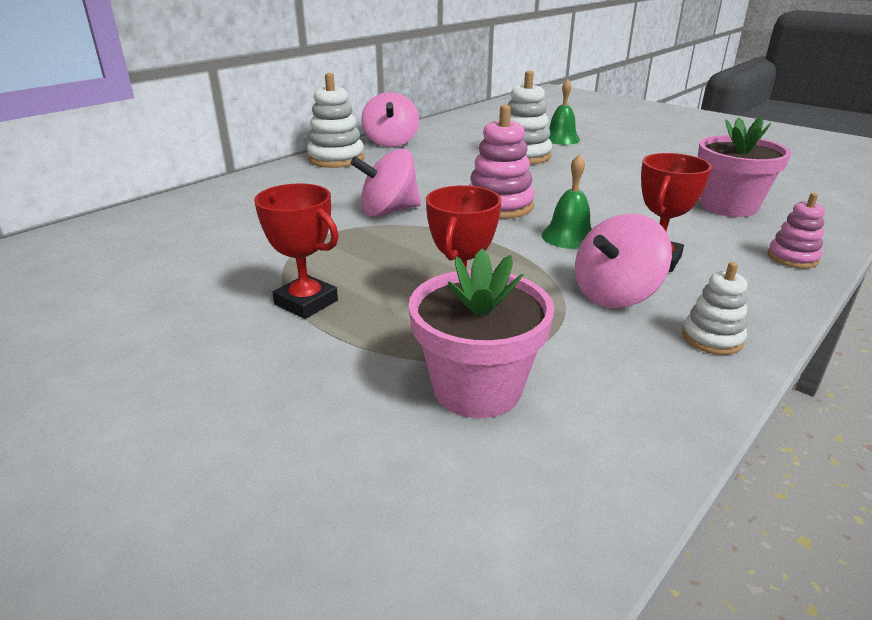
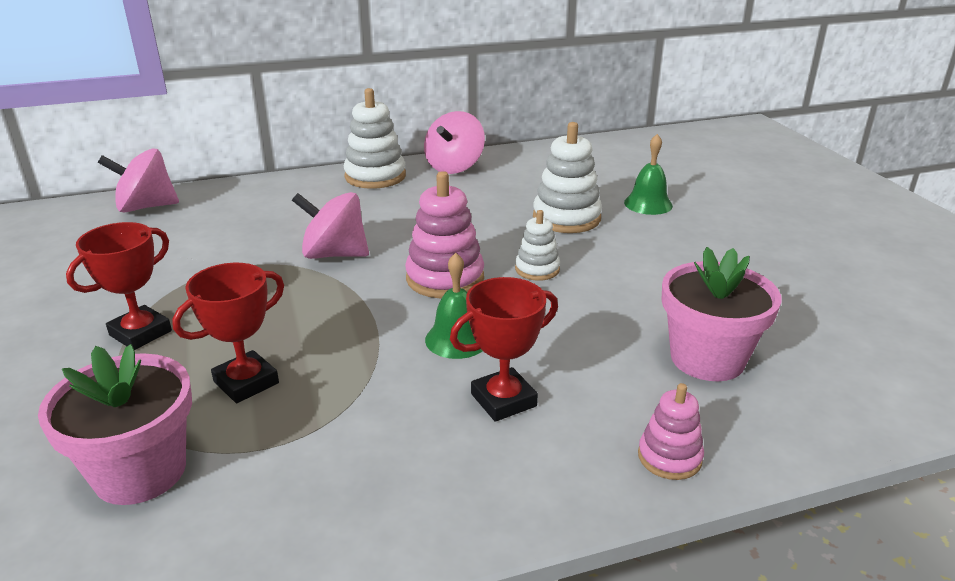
camera: 30 degrees right, 0 degrees up
(306, 302) = (140, 333): red trophy -> red trophy turned 60 degrees clockwise
(615, 295) = (396, 426): pink spinning top -> pink spinning top (146, 207)
(712, 338) = (410, 516): white stacking toy -> white stacking toy (537, 269)

